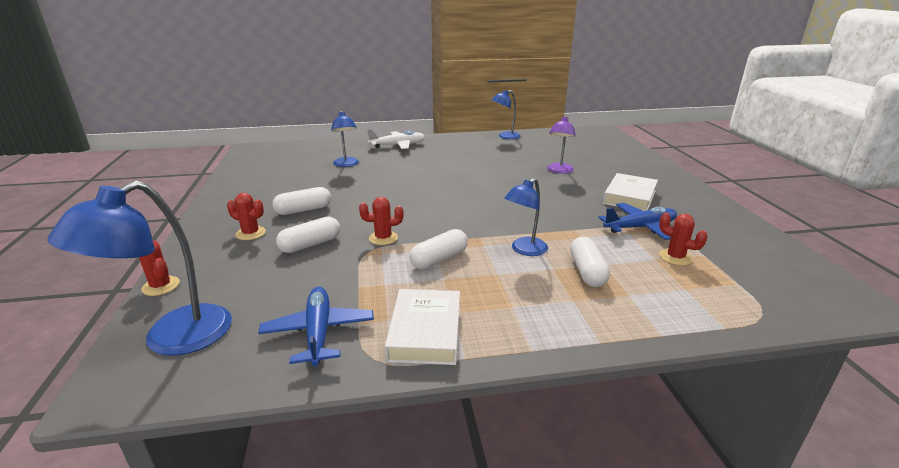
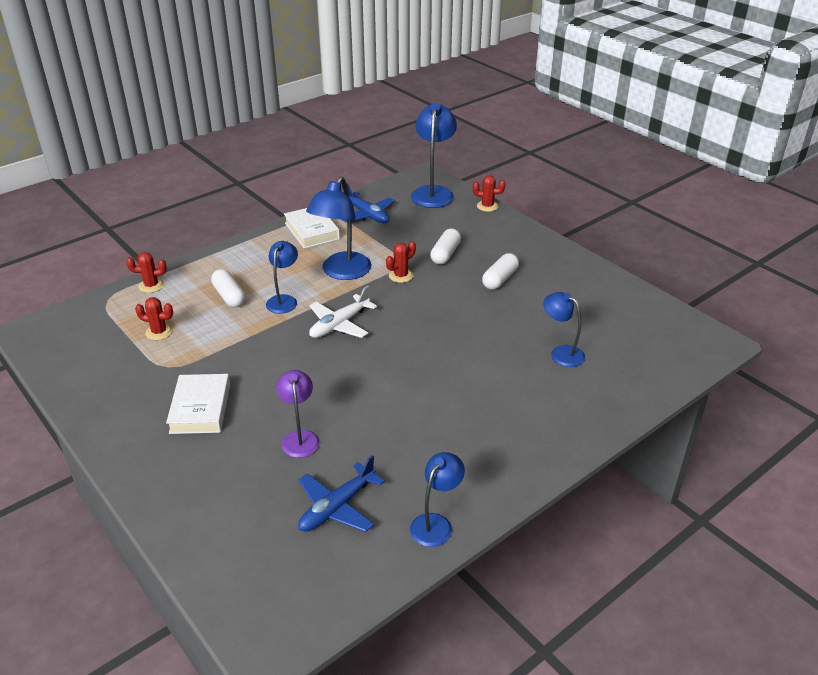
camera: 150 degrees right, 10 degrees up
(251, 233) = (501, 248): red cactus -> red cactus (151, 285)
(398, 145) = (561, 422): white plane -> white plane (339, 325)
(439, 259) = (342, 272): white capsule -> blue lamp
(640, 227) = (188, 359): blue plane -> blue plane (337, 507)

